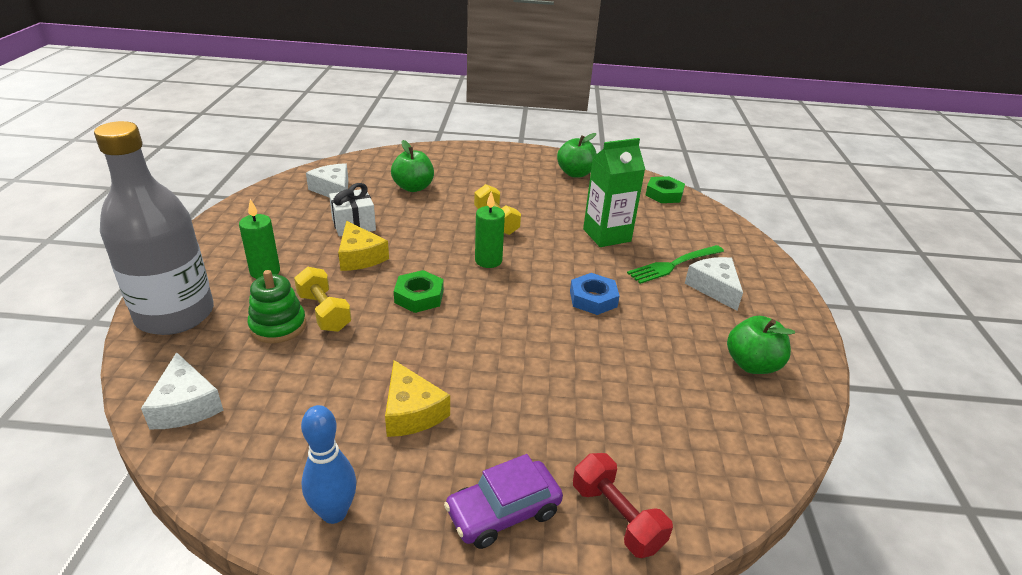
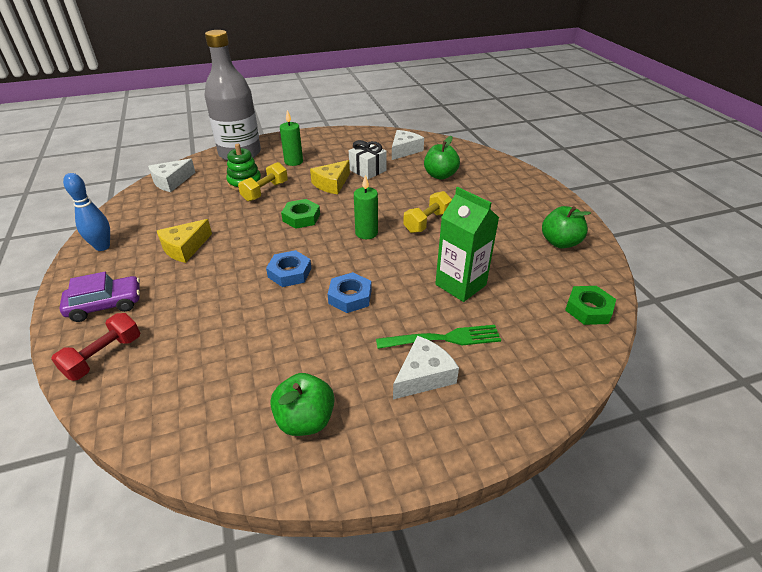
camera: 70 degrees right, 5 degrees up
(503, 512) = (106, 305): purple car -> purple car turned 120 degrees clockwise
(529, 329) = (289, 273): none -> blue nut
(673, 265) = (444, 338): green fork -> green fork turned 135 degrees clockwise

